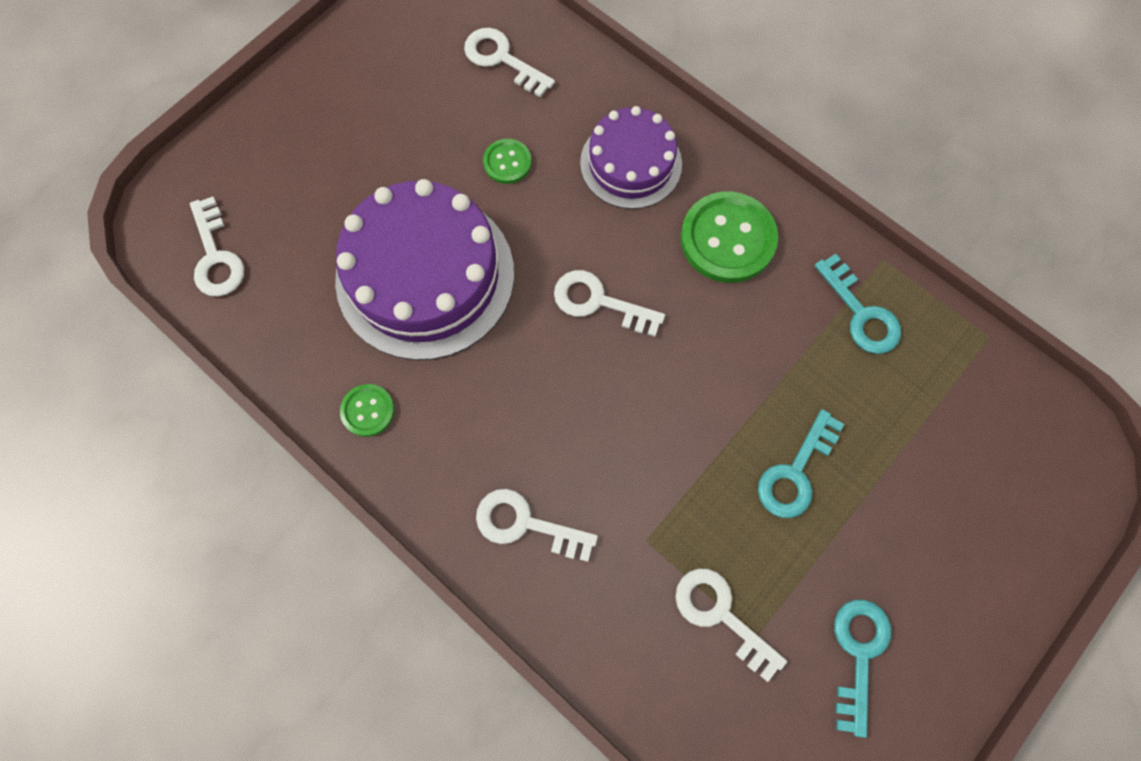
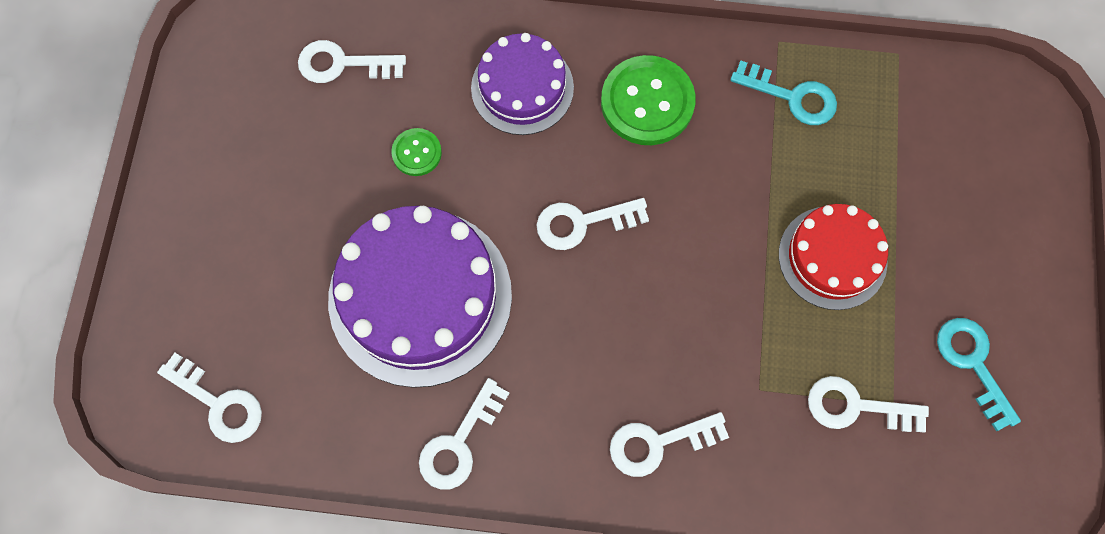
camera: 35 degrees left, 0 degrees up
(368, 411) = (459, 443): green button -> white key
(795, 472) = (832, 257): turquoise key -> red cake

